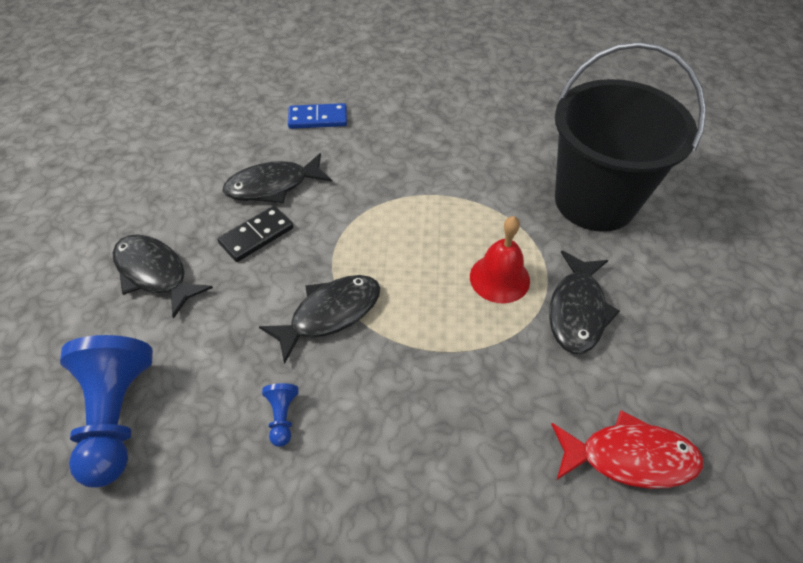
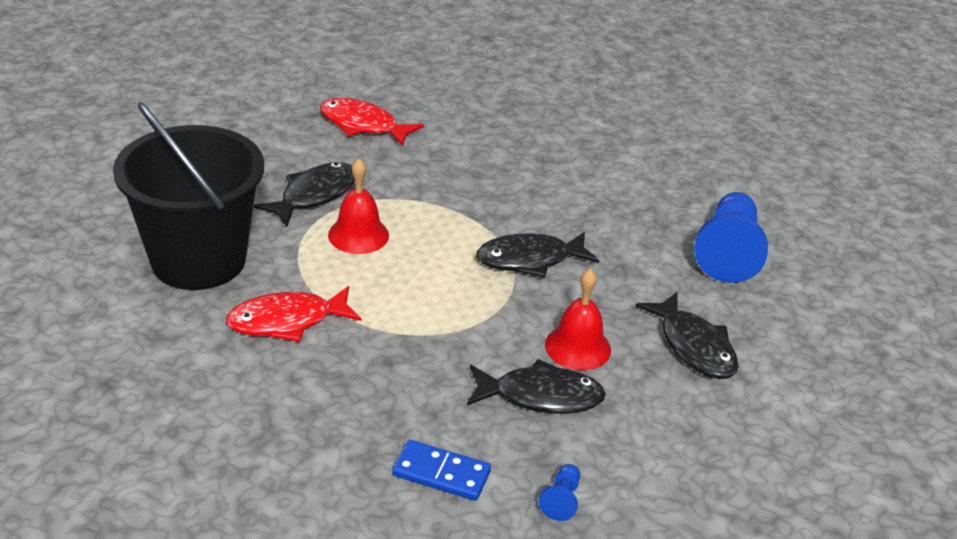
camera: 160 degrees left, 15 degrees down
(256, 236) = (578, 347): black domino -> red bell
(282, 417) = (596, 213): blue pawn -> blue pawn (561, 500)
(485, 177) = (287, 321): none -> red fish

